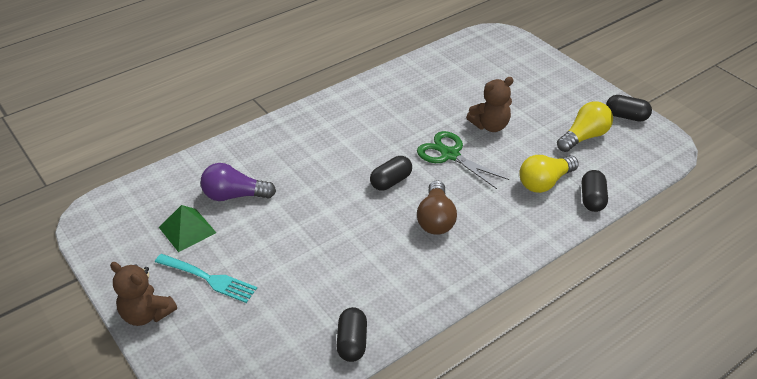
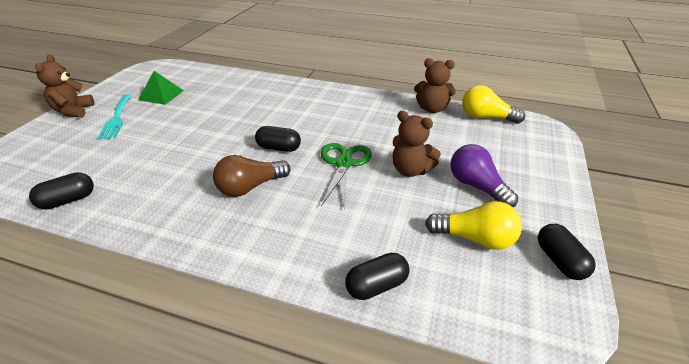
camera: 55 degrees right, 5 degrees down
(234, 195) = (207, 97): purple light bulb -> purple light bulb (477, 186)
(416, 69) = (432, 109): none -> brown teddy bear
(544, 182) = (366, 236): yellow light bulb -> yellow light bulb (486, 117)

